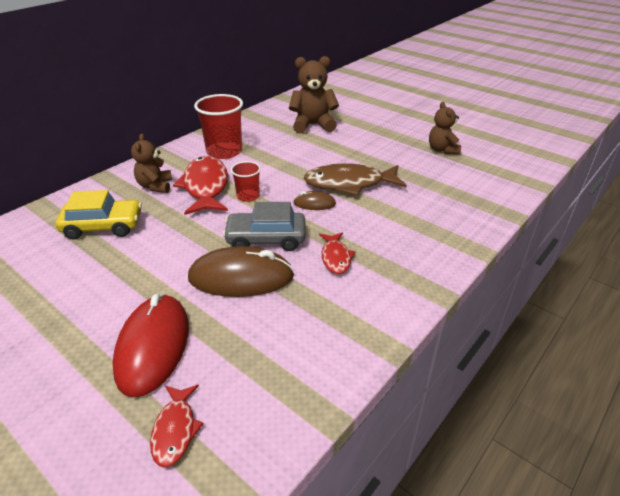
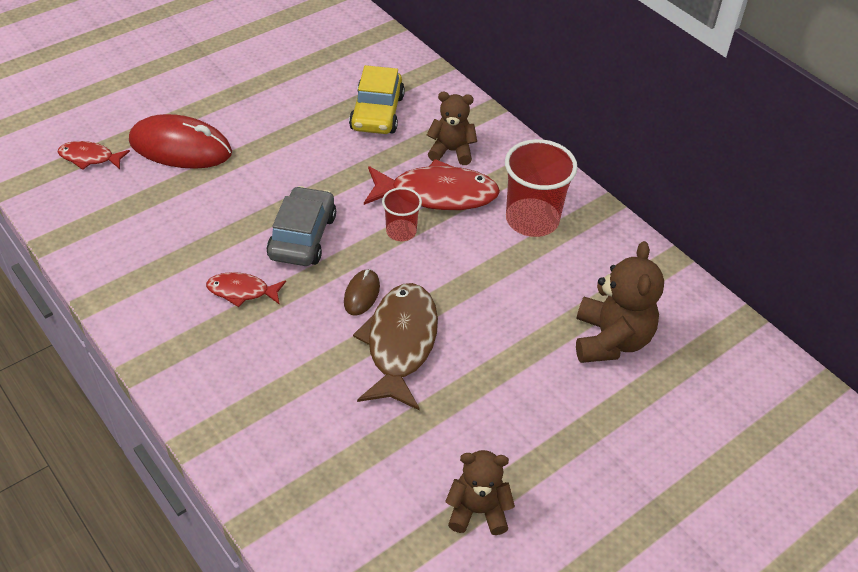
camera: 100 degrees right, 10 degrees up
(241, 277) = (244, 209): brown mouse -> none

